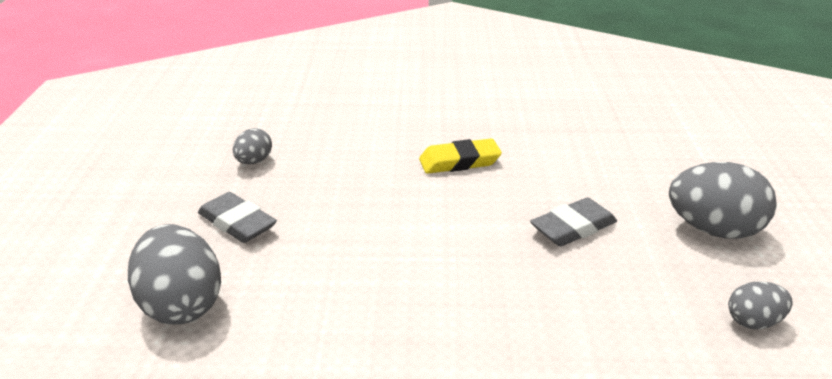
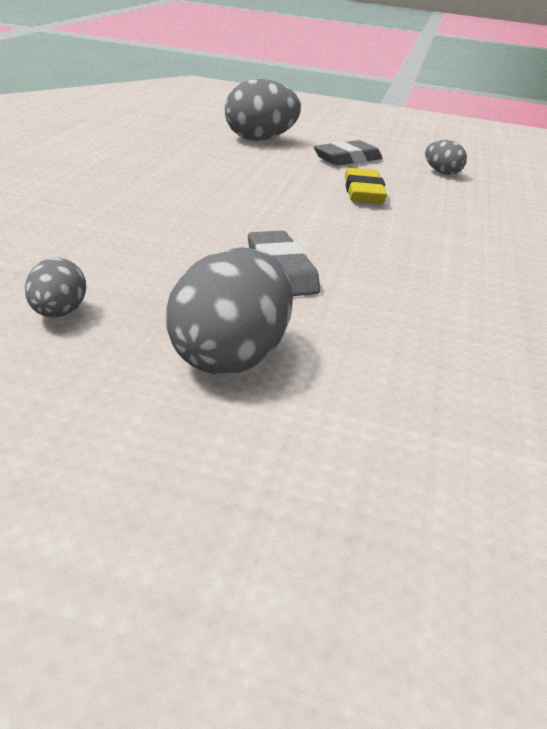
camera: 100 degrees right, 0 degrees up
(459, 161) = (436, 247): yellow eraser -> yellow eraser (363, 192)

